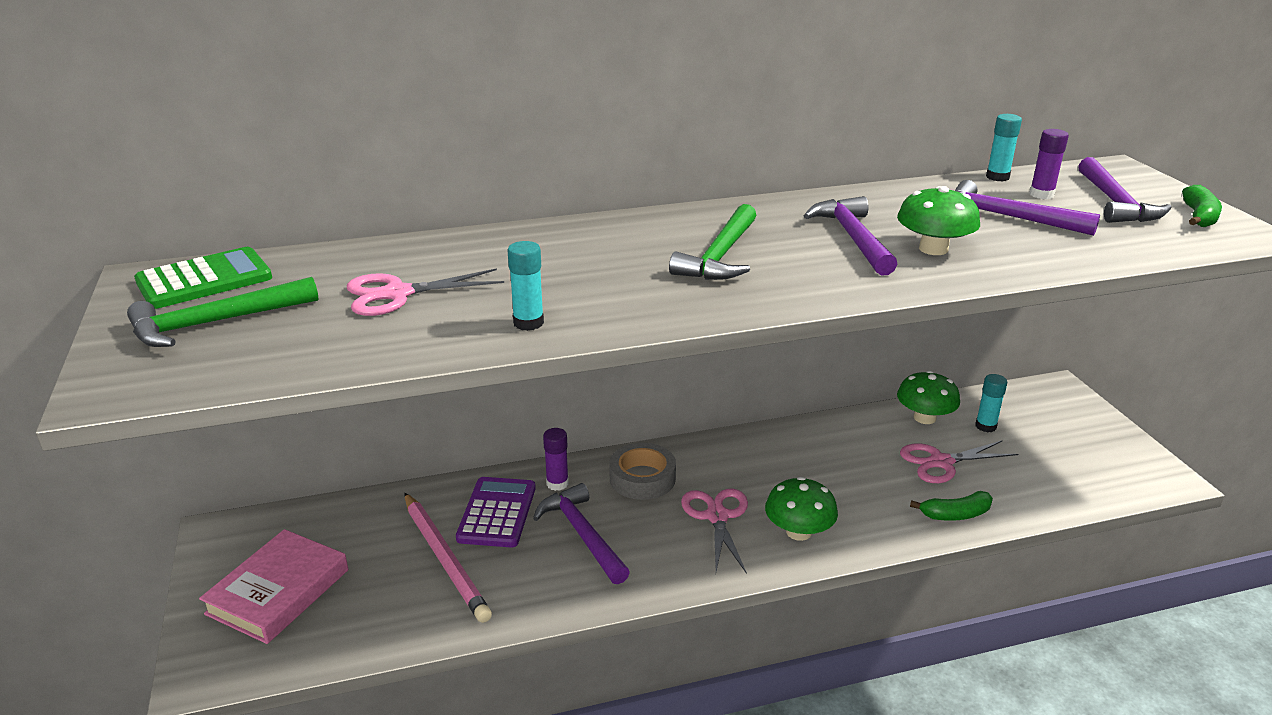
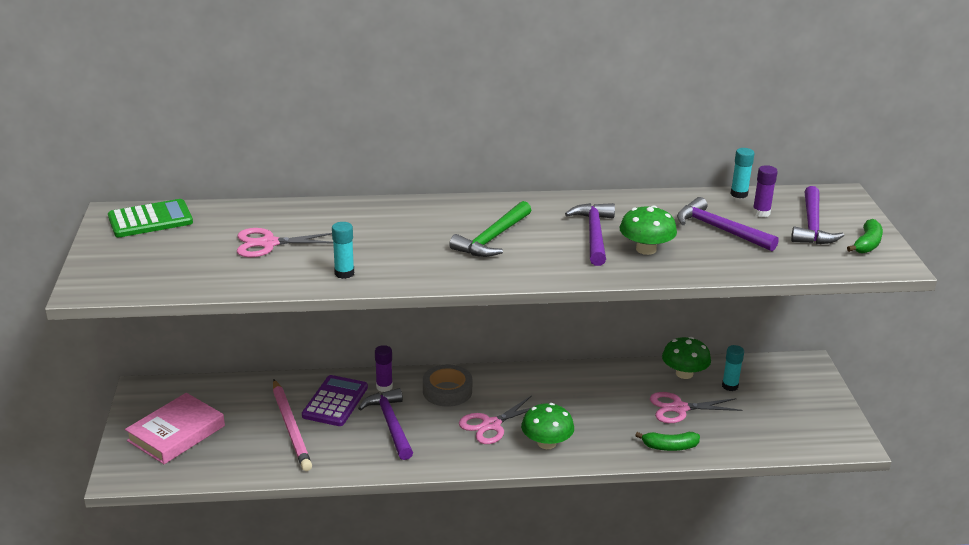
camera: 10 degrees right, 0 degrees up
(215, 323) = (152, 251): green hammer -> none
(717, 516) = (491, 425): pink scissors -> pink scissors turned 135 degrees counterclockwise

